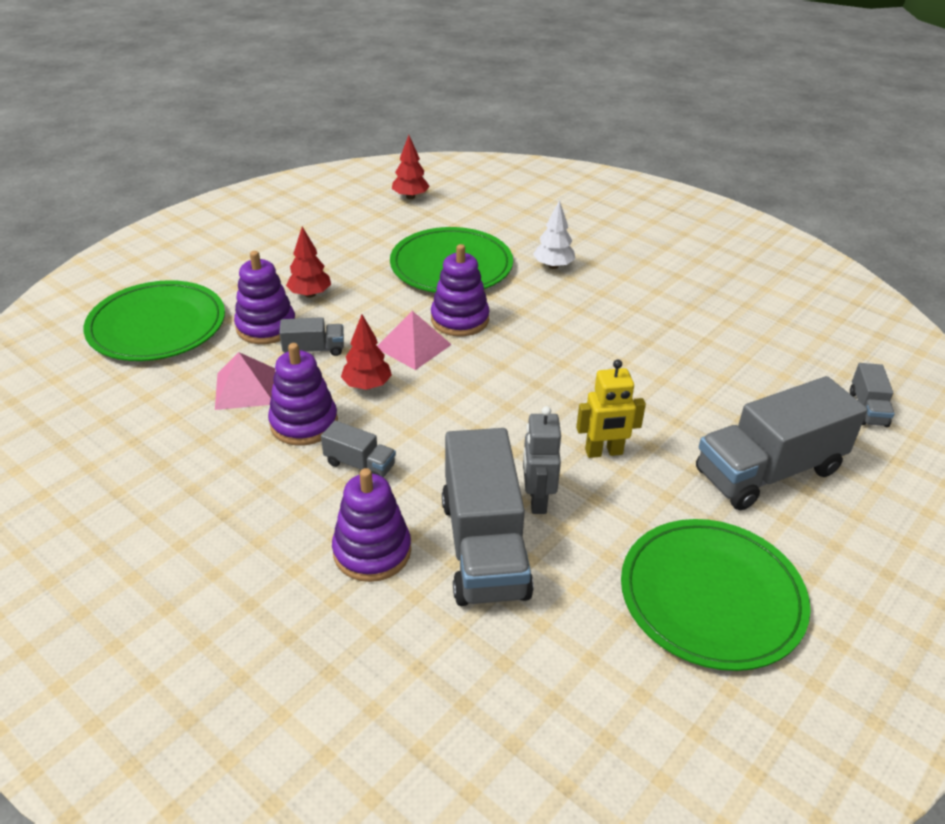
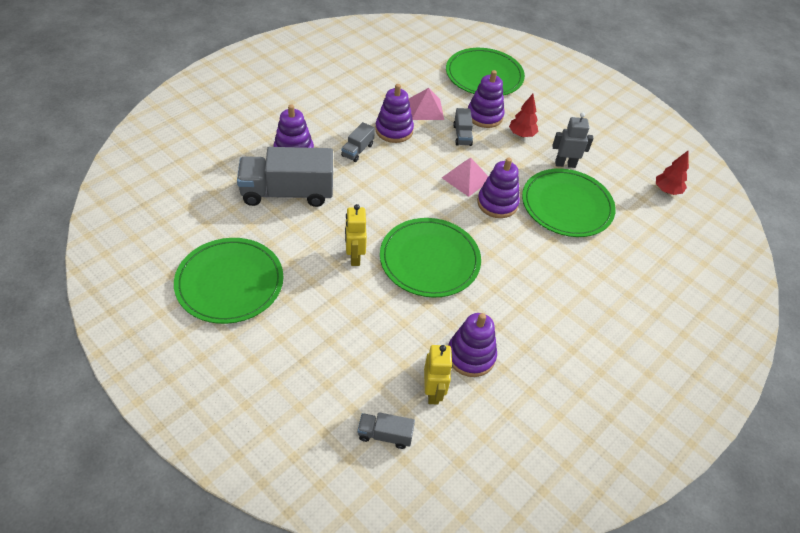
camera: 90 degrees right, 10 degrees up
(367, 385) = (426, 156): red tree -> none
(537, 500) = (318, 219): grey robot -> grey robot (565, 164)
(553, 266) = (575, 265): white tree -> none
(584, 379) = (429, 260): none -> green plate
(722, 344) = (471, 356): none -> purple stacking toy
(768, 471) = (324, 342): grey truck -> none
(788, 373) = (433, 392): none -> yellow robot

